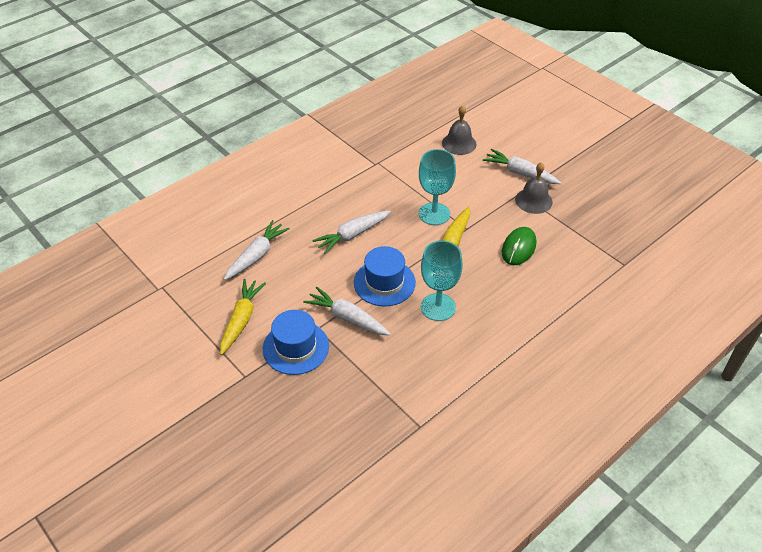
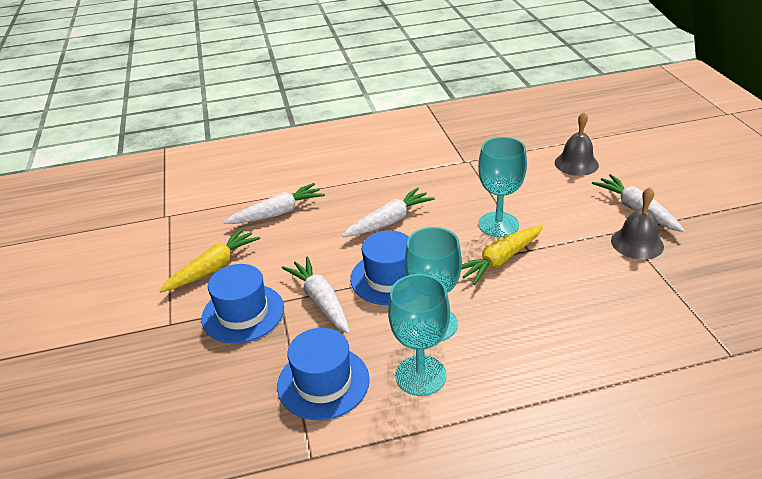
camera: 30 degrees right, 10 degrees down
(352, 235) = (389, 221): white carrot -> white carrot turned 150 degrees clockwise
(392, 375) = (323, 382): none -> blue hat
(452, 346) = (420, 375): none -> turquoise goblet
(518, 248) = (583, 290): green mouse -> none

